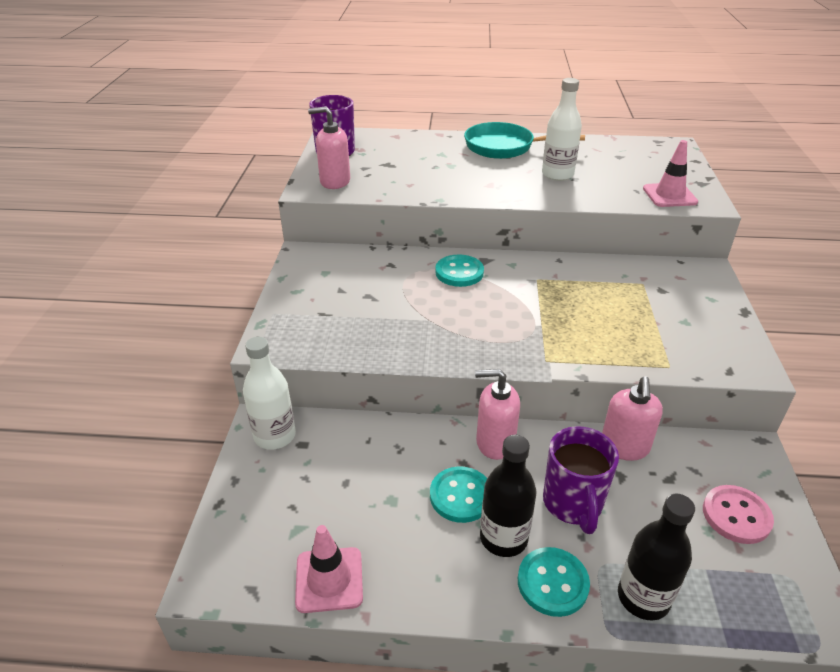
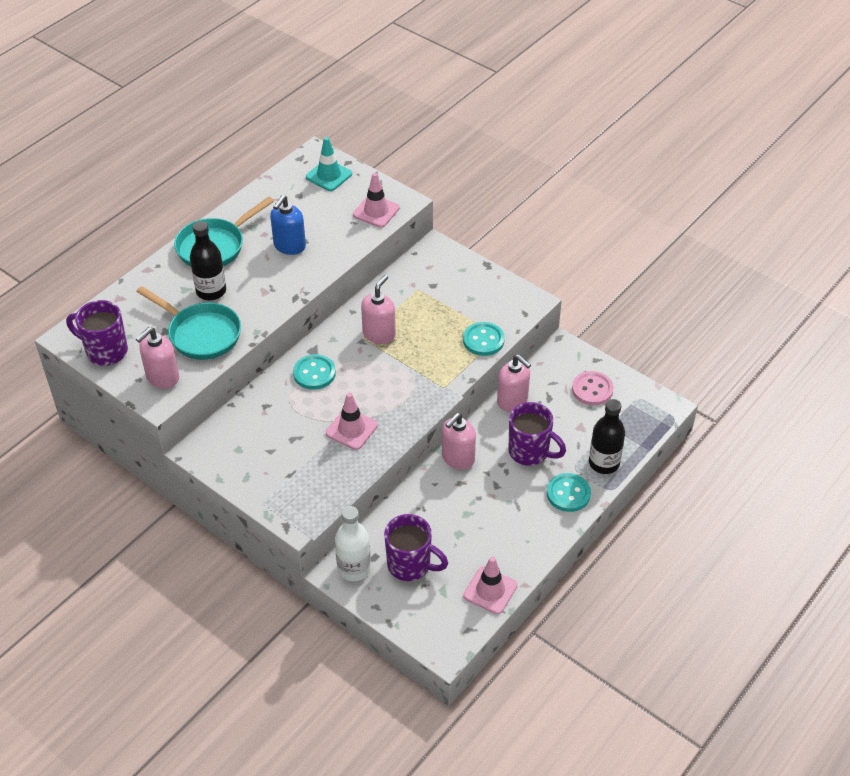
camera: 55 degrees left, 10 degrees up
(312, 480) = (410, 565): none -> purple mug
(403, 178) = (201, 334): none -> turquoise pan
(417, 325) = (351, 429): none -> pink traffic cone
(461, 496) = (483, 499): turquoise button -> turquoise button (483, 340)
(503, 538) = (526, 497): black bottle -> black bottle (211, 291)
(555, 286) = (379, 334): none -> pink soap dispenser
(557, 175) = (289, 246): white bottle -> blue soap dispenser
(665, 159) = (329, 175): none -> turquoise traffic cone

